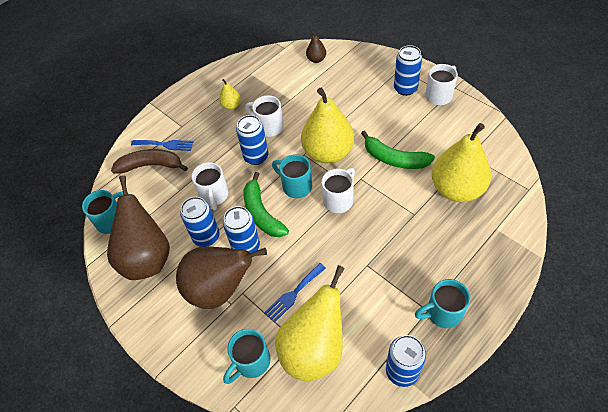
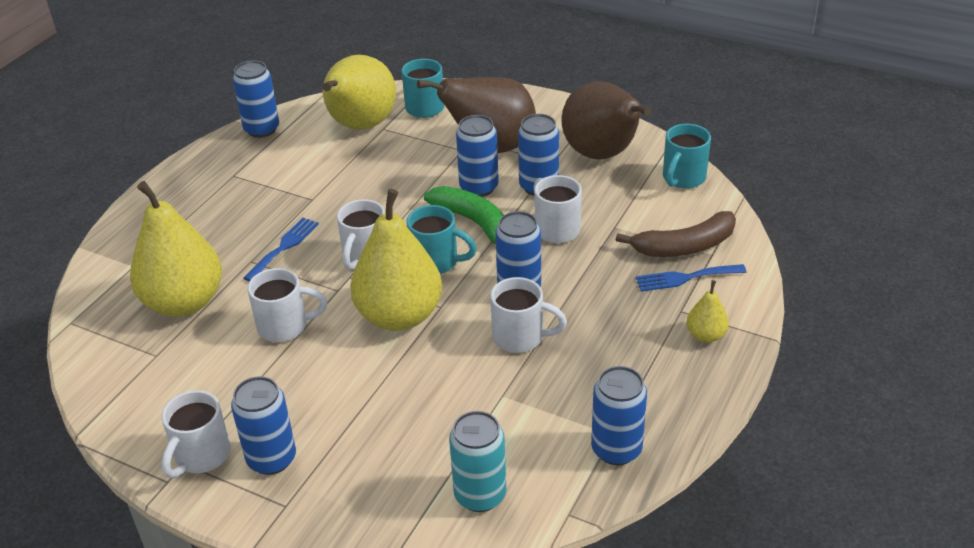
camera: 160 degrees right, 15 degrees down
(231, 105) = (611, 361): yellow pear -> yellow pear (706, 335)
(252, 67) = (616, 449): none -> blue can
(293, 294) = (398, 159): blue fork -> blue fork (284, 247)
(316, 59) = (480, 495): brown pear -> turquoise can
(394, 159) = (285, 326): green banana -> white mug
(442, 313) = (215, 176): turquoise mug -> none

